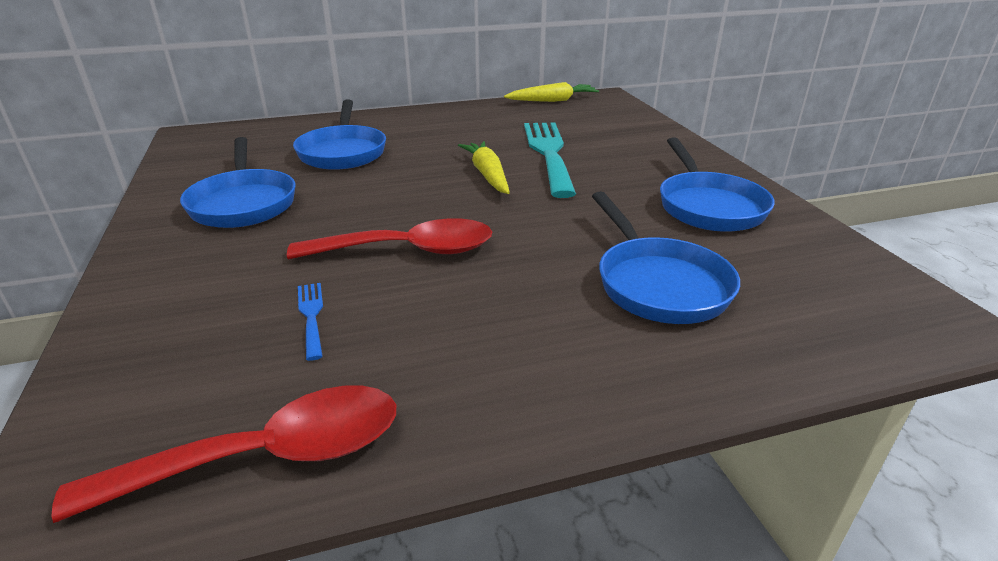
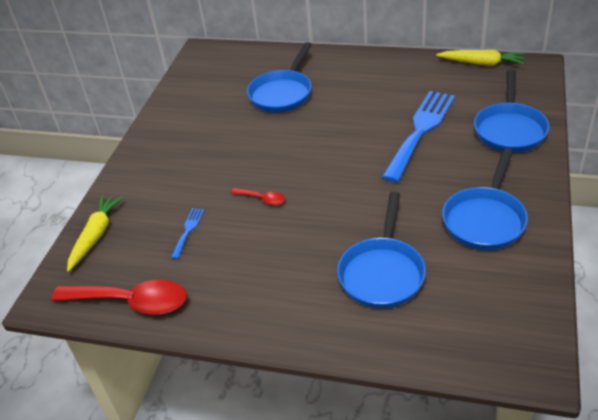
camera: 35 degrees right, 10 degrees up
(243, 203) = (200, 130): blue pan -> blue pan (509, 129)
(407, 251) = (262, 199): red spoon -> red spoon, size x0.47
(487, 175) = (359, 143): yellow carrot -> yellow carrot (96, 235)
(548, 153) = (420, 130): turquoise fork -> blue fork

